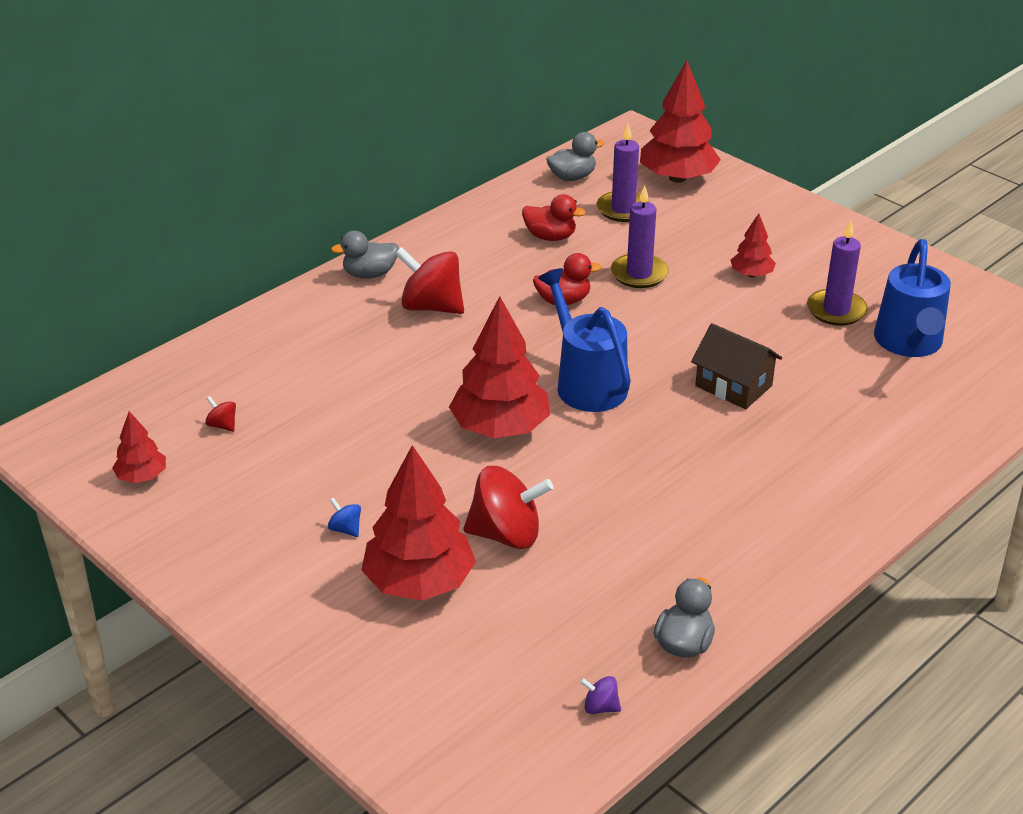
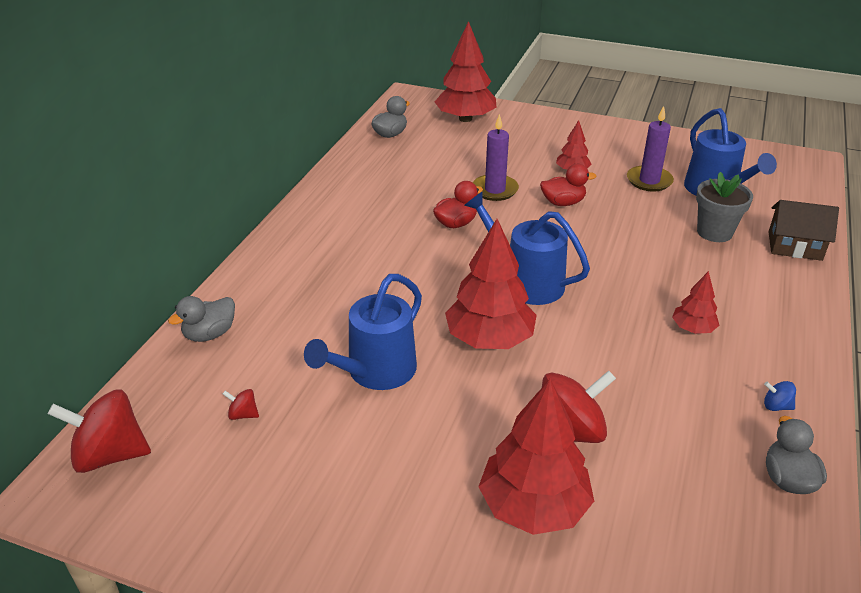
camera: 25 degrees left, 0 degrees up
(142, 477) = (194, 494): red tree -> red tree (693, 329)
(345, 529) = (429, 477): blue spinning top -> blue spinning top (776, 406)
(365, 425) = (375, 372): none -> blue watering can
(369, 274) = (285, 243): grey duck -> grey duck (210, 334)
(431, 307) = (356, 255): red spinning top -> red spinning top (110, 454)
(550, 237) = (408, 179): red duck -> red duck (563, 202)
(600, 707) = (780, 569): purple spinning top -> none
(623, 209) = (445, 148): purple candle -> none
(733, 386) = (631, 253): brown house -> brown house (794, 246)
(857, 390) = (714, 232): none -> grey flower pot

